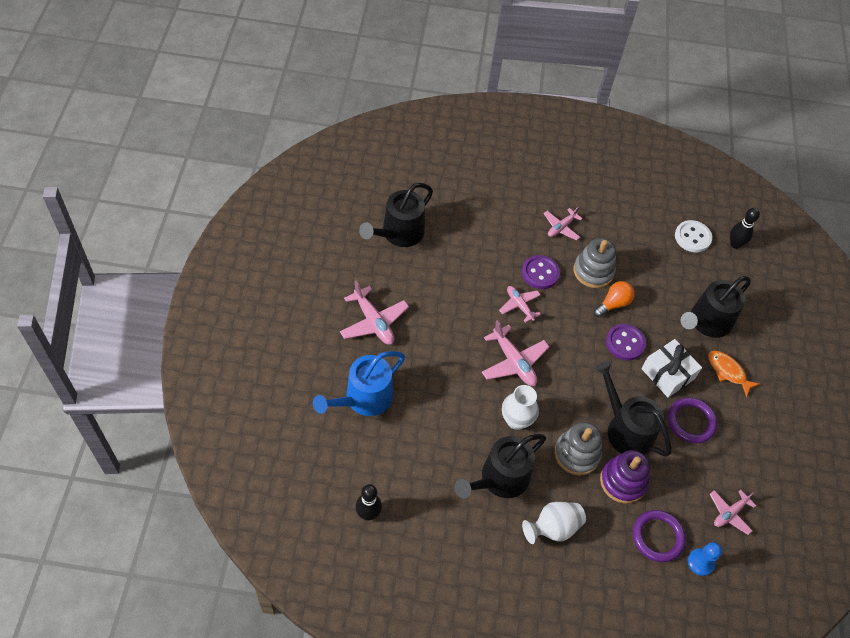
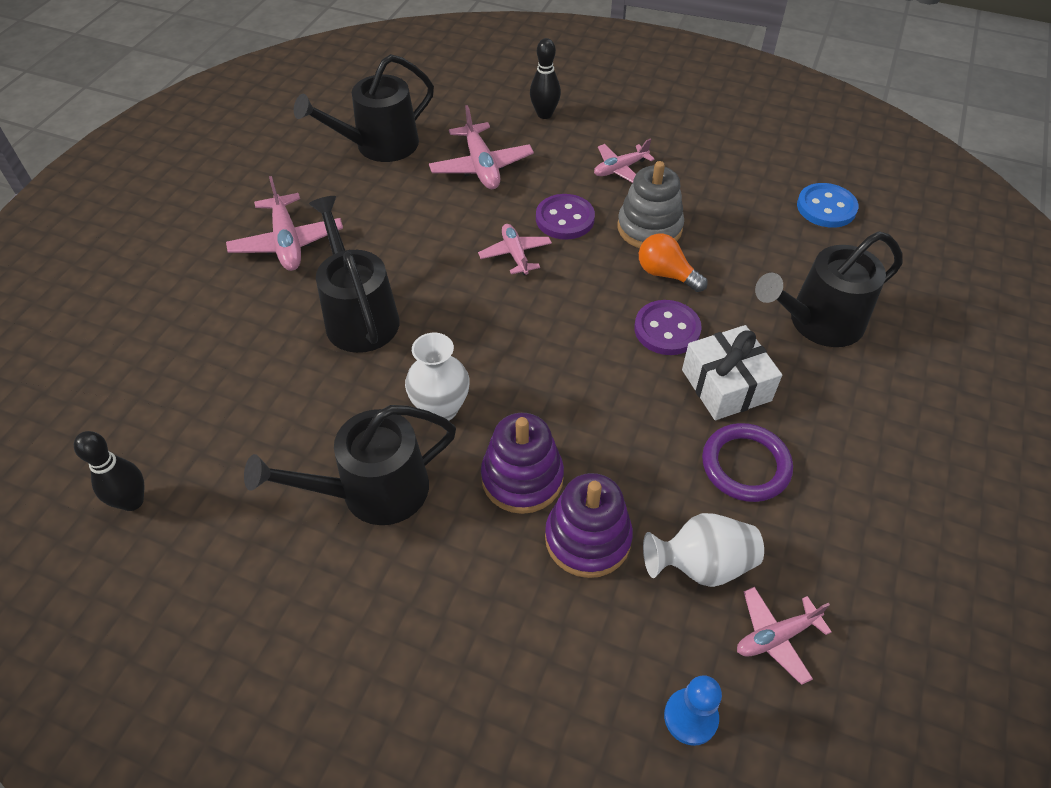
camera: 20 degrees right, 5 degrees down
(364, 398) = (219, 336): blue watering can -> none
(513, 362) = (473, 326): pink plane -> pink plane (481, 166)
(553, 528) = (430, 591): white vase -> white vase (701, 565)
(577, 454) = (522, 478): grey stacking toy -> purple stacking toy
(613, 304) = (666, 274): orange light bulb -> orange light bulb turned 120 degrees counterclockwise
(625, 429) = (623, 456): black watering can -> black watering can (359, 316)
(657, 537) = (620, 649): purple ring -> none
(692, 237) = (826, 207): white button -> blue button
(728, 372) = (836, 400): orange fish -> none
(735, 244) = (896, 225): black bowling pin -> black bowling pin (544, 114)

